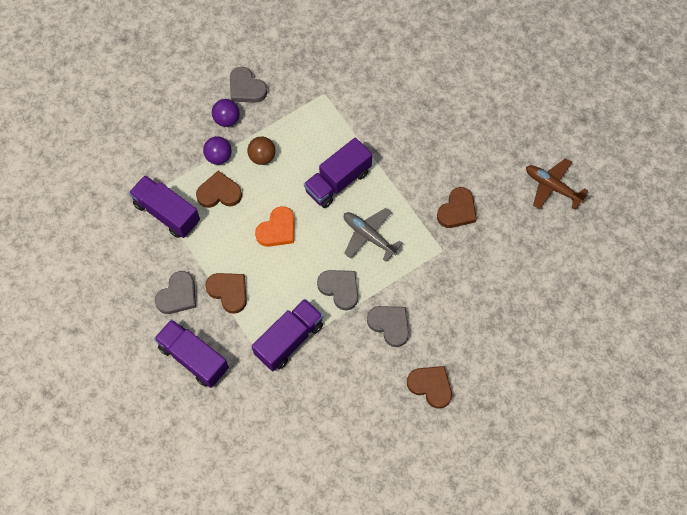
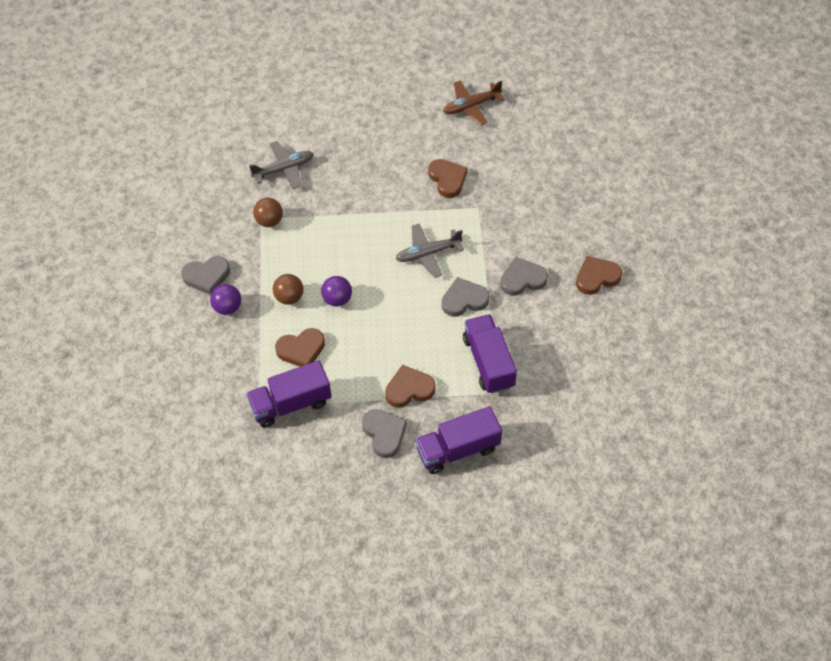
camera: 60 degrees left, 10 degrees down
(219, 157) = (262, 332): purple ball -> purple ball (337, 299)
(219, 193) = (301, 350): brown heart -> brown heart turned 135 degrees counterclockwise
(277, 229) = (372, 320): orange heart -> none
(326, 101) = (269, 221): none -> brown ball
(338, 181) = (358, 251): purple truck -> none
(384, 81) = (284, 169): none -> grey plane

